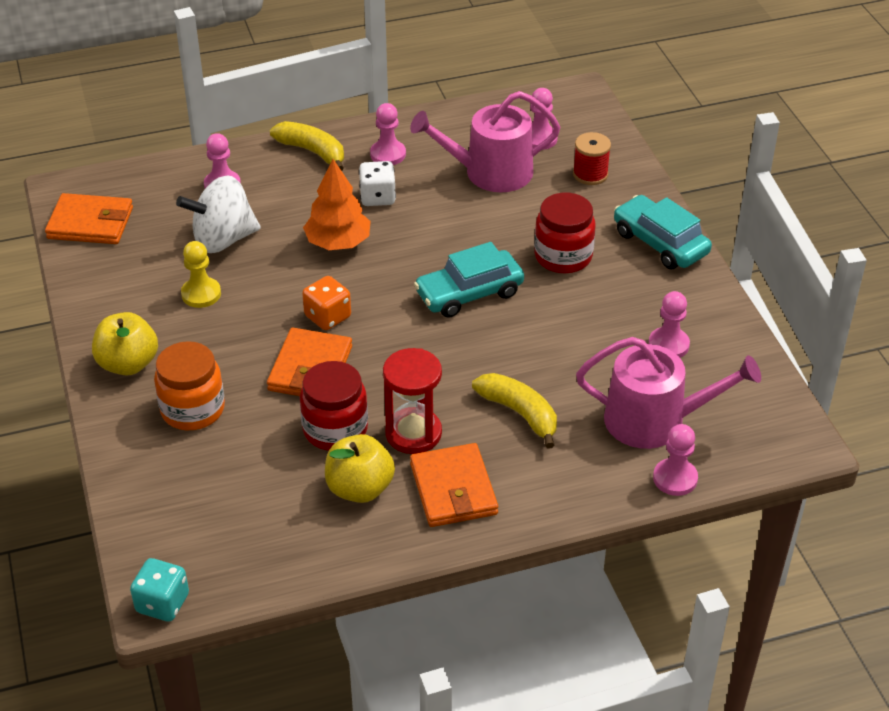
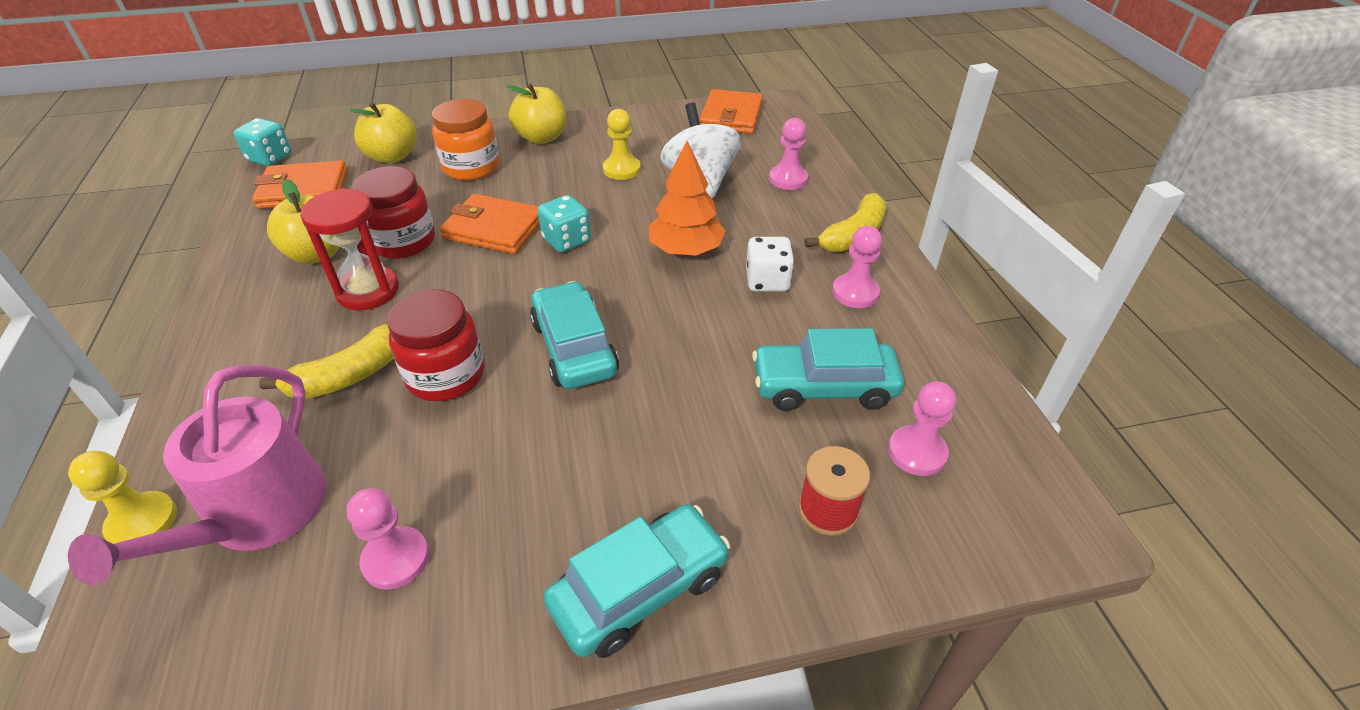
camera: 95 degrees right, 0 degrees up
(165, 484) = (392, 157): none -> yellow apple
(327, 317) = (566, 240): orange dice -> turquoise dice
(453, 489) = (273, 315): orange wallet -> orange wallet (303, 189)
(490, 172) = (823, 386): pink watering can -> turquoise car
(563, 256) = (627, 450): red jar -> red jar (446, 375)
(675, 478) = (142, 522): pink pawn -> yellow pawn

